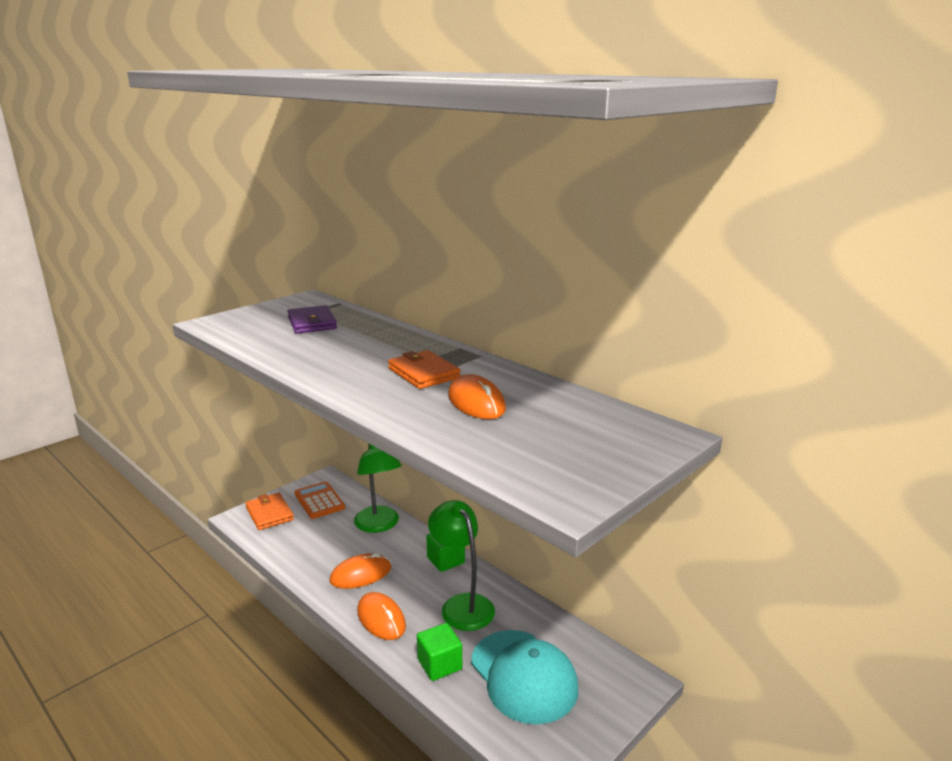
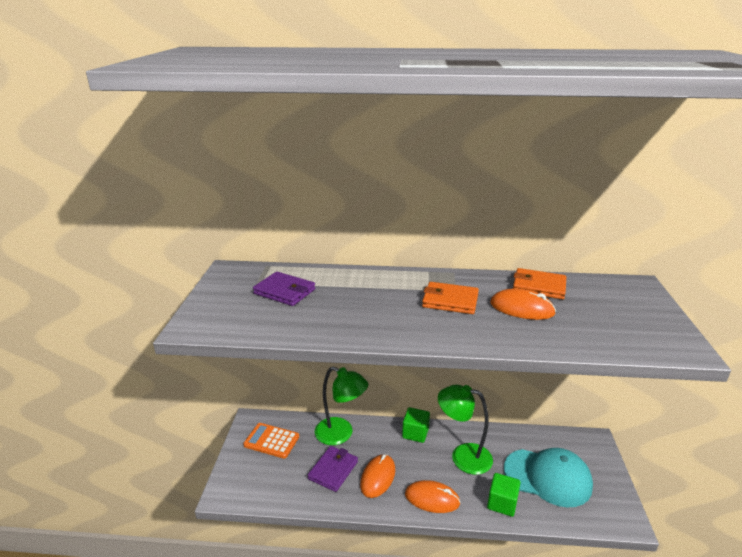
camera: 40 degrees left, 5 degrees up
(269, 514) = (245, 474): orange wallet -> orange wallet (539, 286)
(334, 548) = (333, 470): none -> purple wallet

